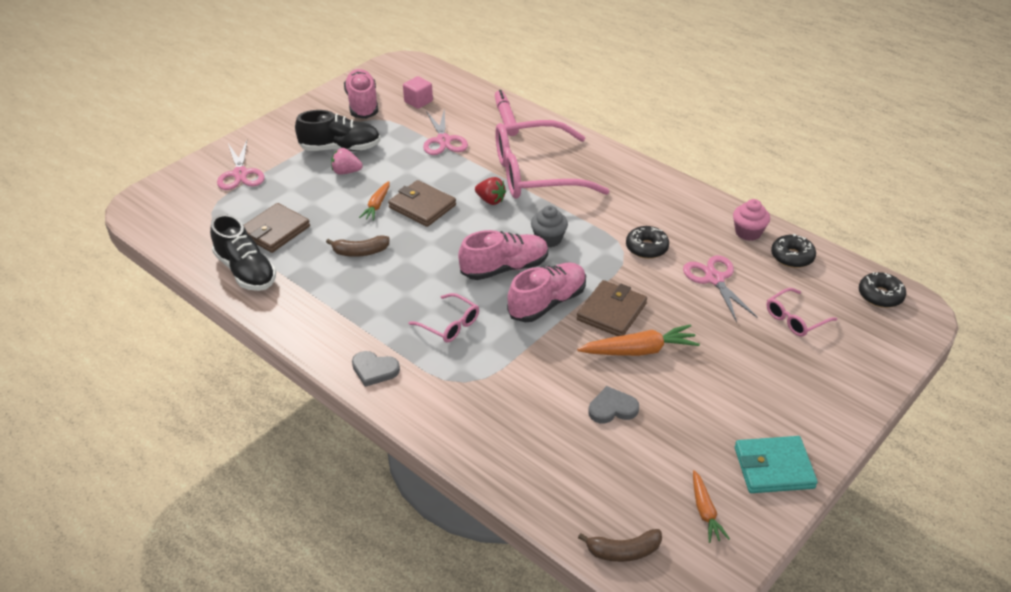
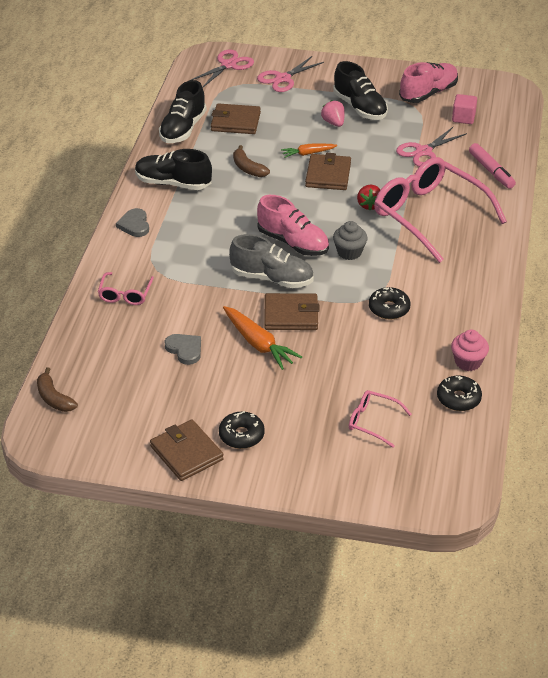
camera: 60 degrees right, 0 degrees up
(331, 313) = (173, 183): none -> black shoe
(450, 325) = (207, 240): pink glasses -> pink glasses (125, 294)
(506, 118) = (491, 171): pink marker -> pink marker turned 105 degrees clockwise
(547, 303) = (272, 278): pink shoe -> grey shoe
(705, 511) = (117, 428): orange carrot -> none
(714, 279) = (383, 359): pink scissors -> pink scissors (228, 65)
(773, 468) = (186, 453): turquoise wallet -> brown wallet
(880, 295) = (454, 469): black donut -> black donut (241, 435)

